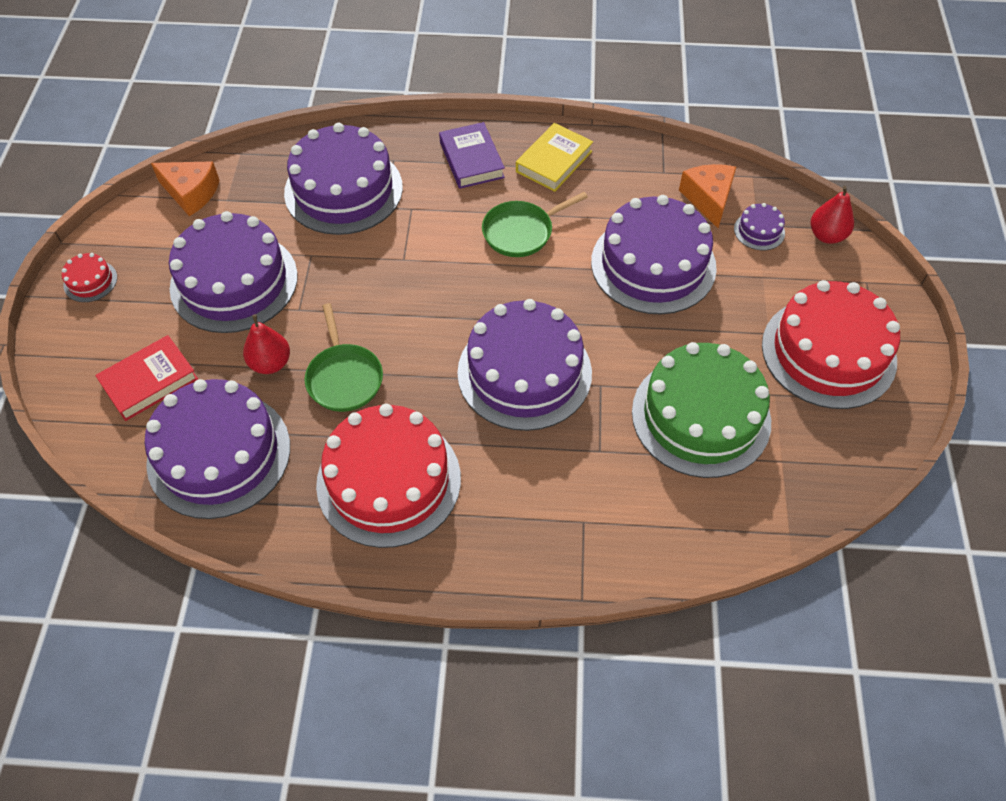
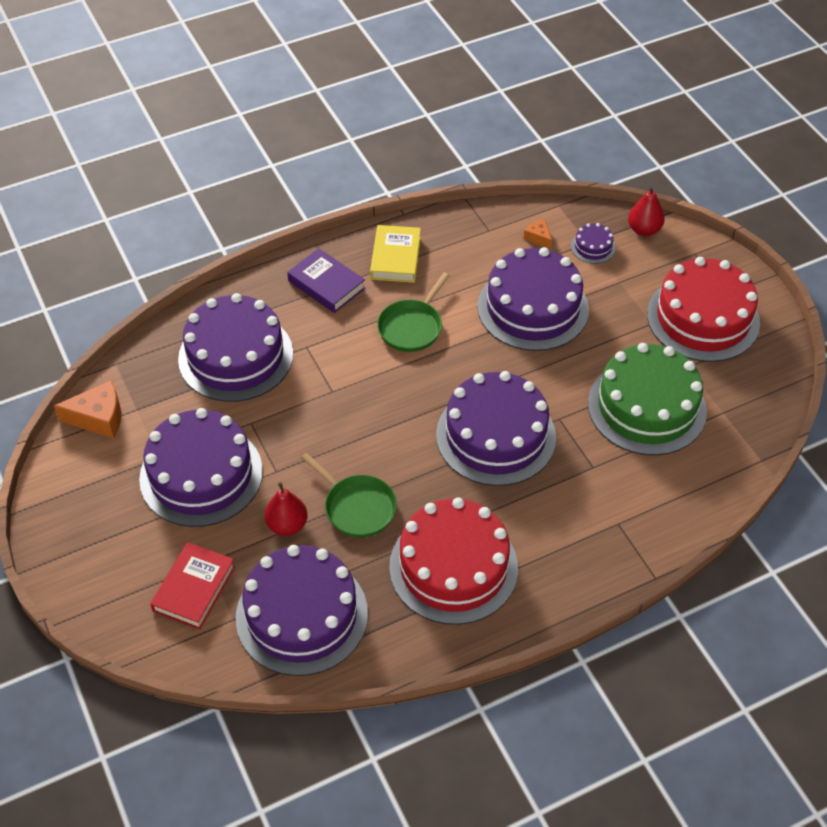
camera: 30 degrees left, 5 degrees down
(90, 281) = (69, 533): red cake -> none
(708, 199) = (538, 237): orange cheese -> orange cheese, size x0.54

